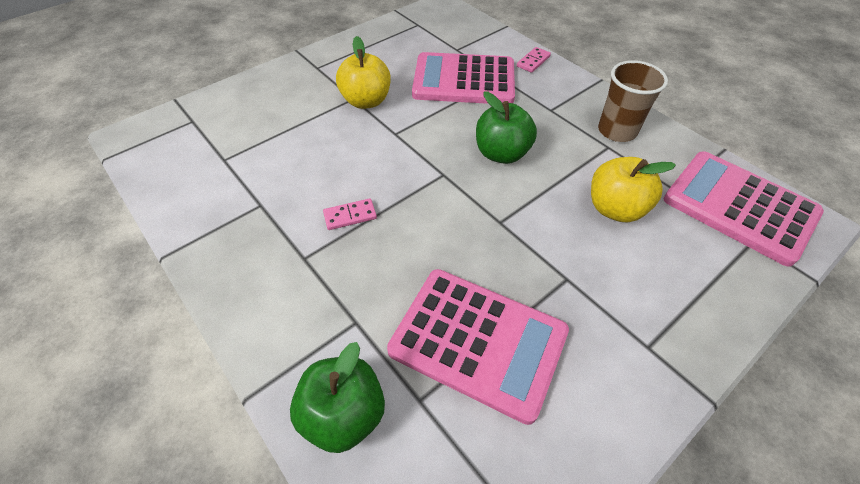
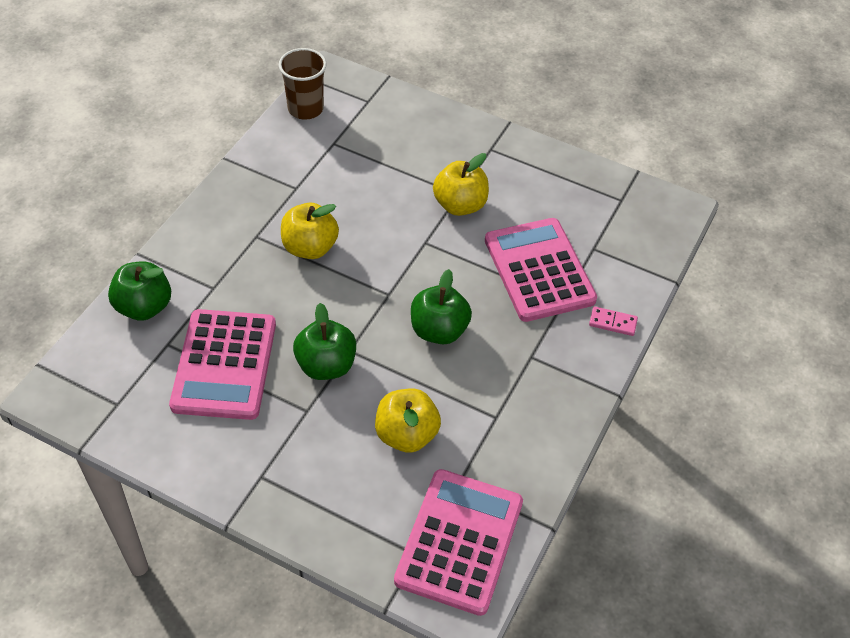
camera: 65 degrees right, 0 degrees up
(350, 216) = (310, 247): pink domino -> yellow apple
(513, 246) = (326, 365): none -> green apple
(617, 131) = (526, 421): brown cup -> brown cup (305, 108)

